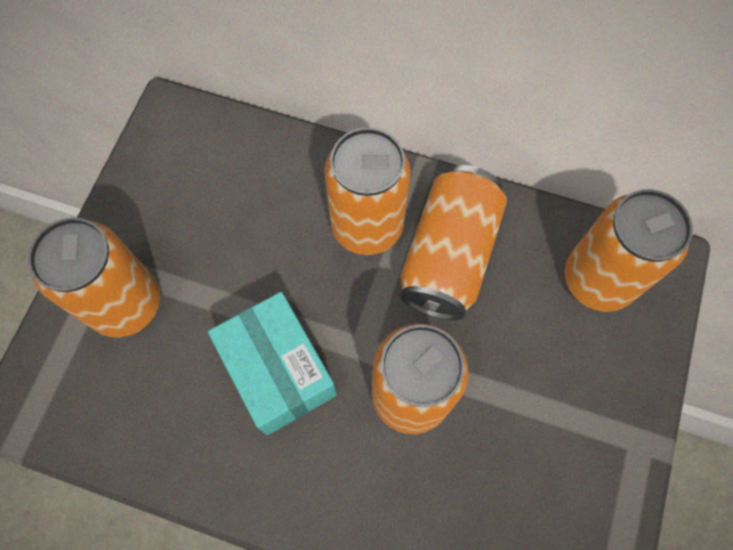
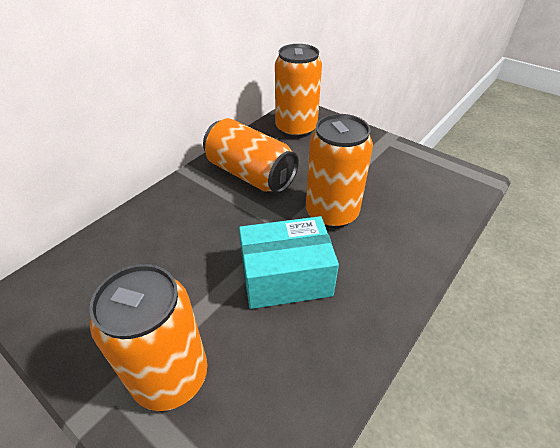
camera: 70 degrees left, 25 degrees down
(367, 226) = (207, 203): orange can -> none

